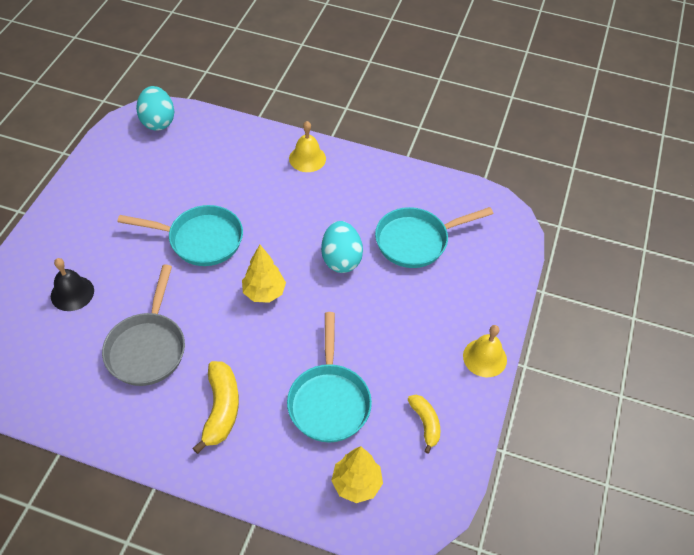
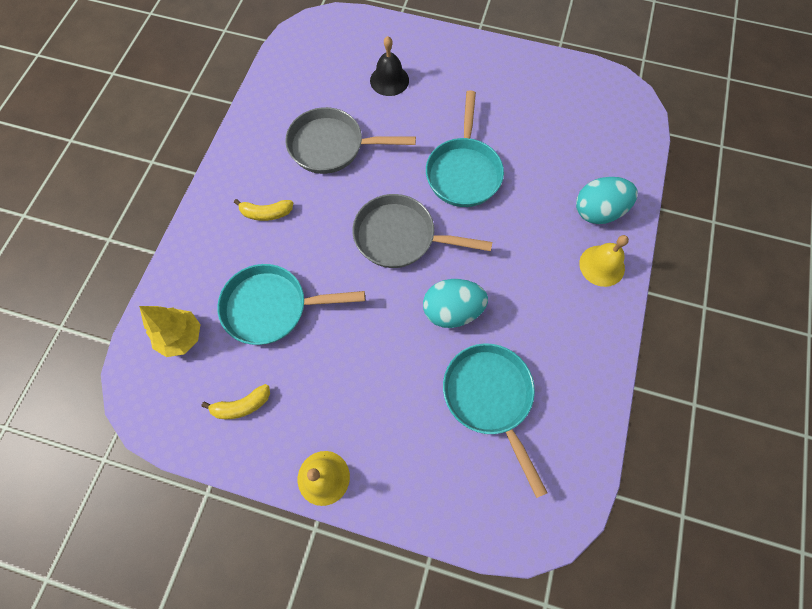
camera: 90 degrees right, 15 degrees up
(158, 121) = (624, 111): turquoise egg -> turquoise egg (598, 211)
(221, 409) = (266, 213): yellow banana -> yellow banana, size x0.63
(264, 293) = (400, 237): yellow tree -> grey pan

